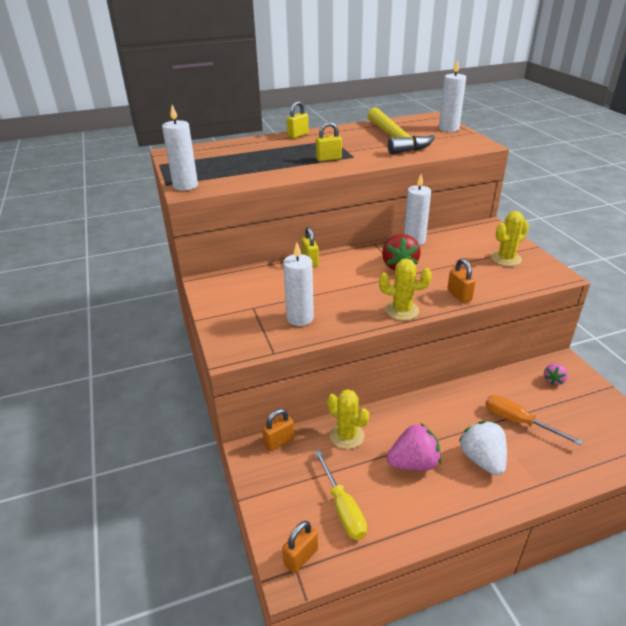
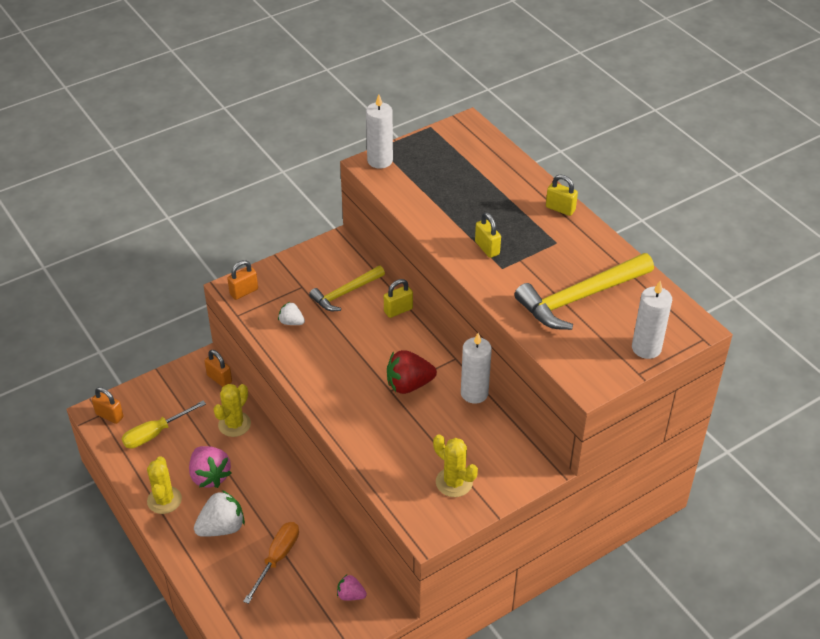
camera: 75 degrees right, 10 degrees up
(275, 284) = (345, 293): none -> yellow hammer
(300, 318) = (291, 322): white candle -> white strawberry
(402, 310) = (320, 394): yellow cactus -> yellow cactus (164, 500)
(459, 295) = (360, 439): orange padlock -> orange padlock (244, 292)

